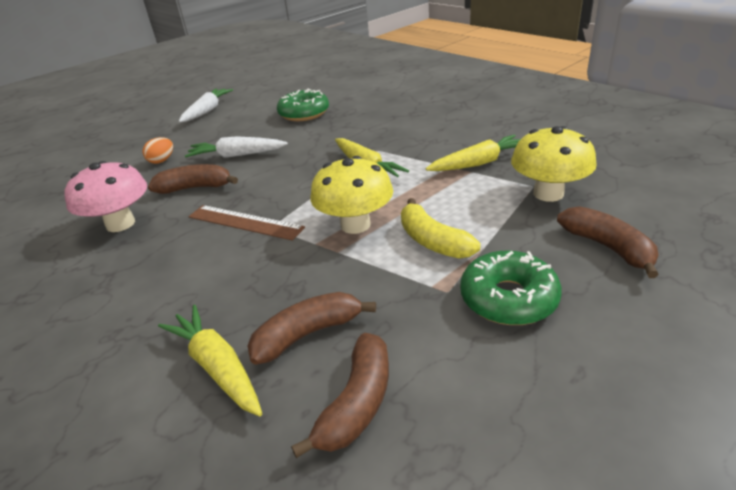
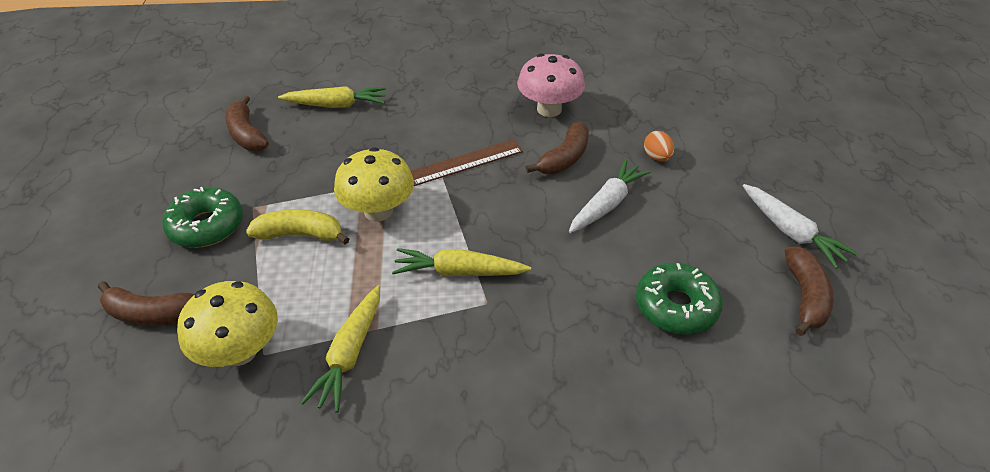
camera: 125 degrees right, 10 degrees up
(308, 334) = (310, 140): brown banana -> brown banana (805, 297)

